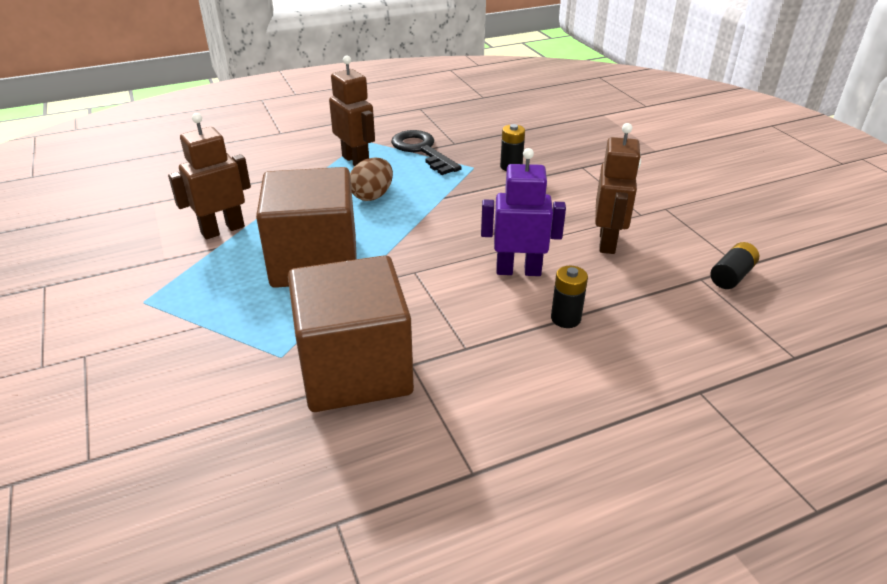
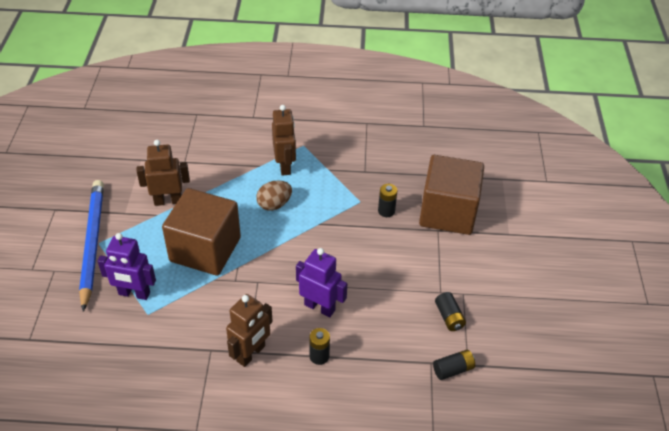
camera: 25 degrees right, 10 degrees up
(133, 305) = (92, 243): none -> blue pencil
(242, 340) = (134, 294): none -> purple robot
(355, 369) = (179, 340): brown cube -> brown cube (448, 212)
(422, 150) = (336, 171): black key -> none
(607, 242) = (396, 307): brown robot -> brown robot (251, 354)
(674, 232) = (449, 317): none -> black battery

